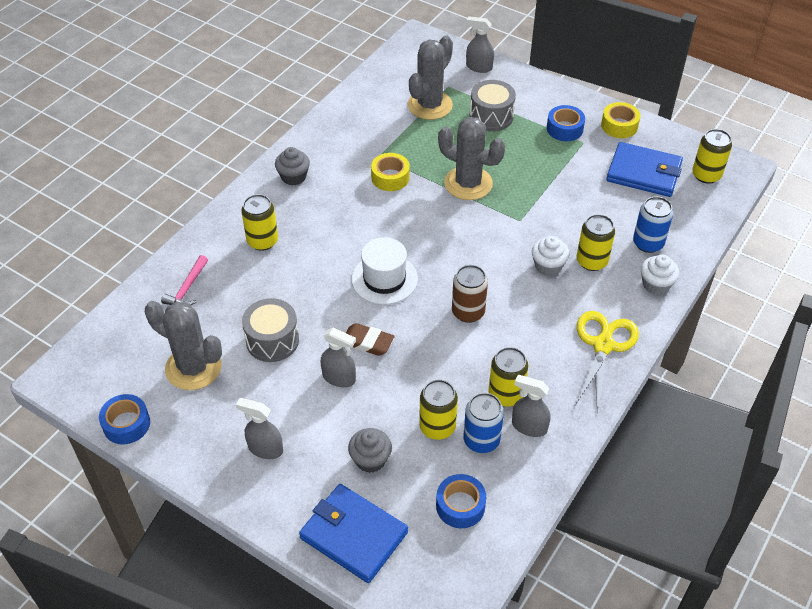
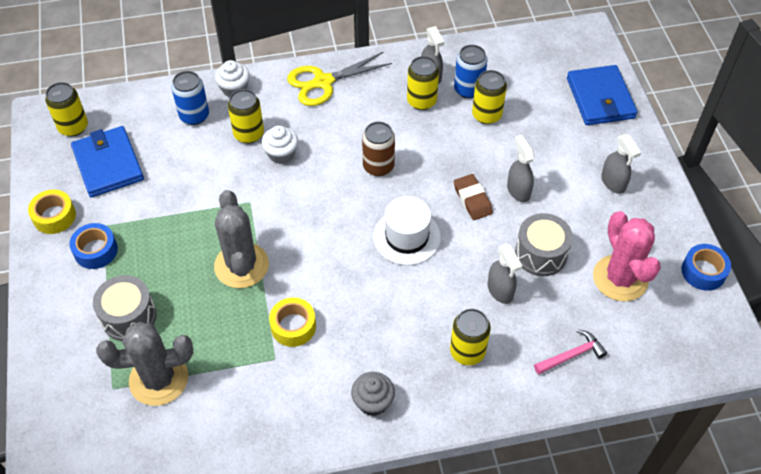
camera: 135 degrees left, 5 degrees up
(193, 368) = (620, 278): grey cactus -> pink cactus
(370, 459) = (549, 128): grey cupcake -> none
(460, 506) = (521, 69): blue tape -> none
(479, 67) = (53, 387): grey spray bottle -> grey spray bottle (500, 291)

